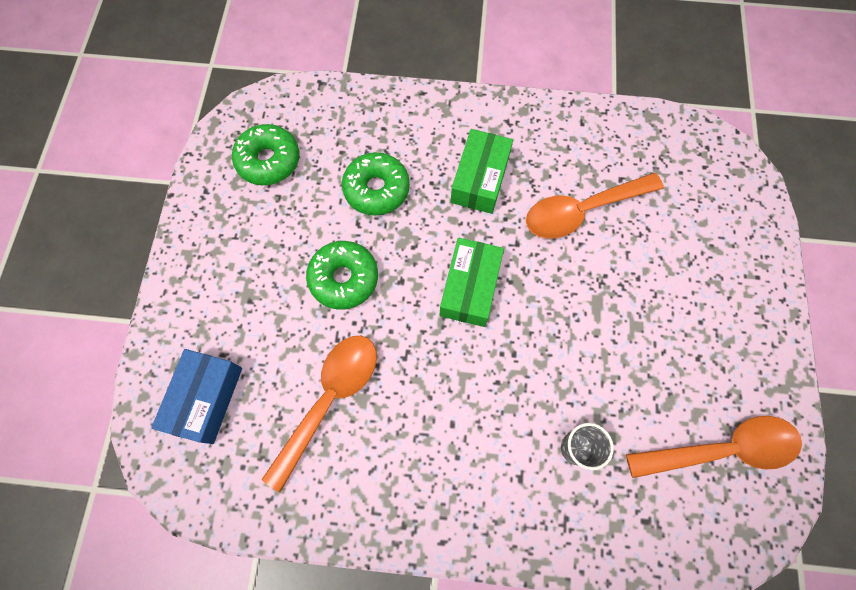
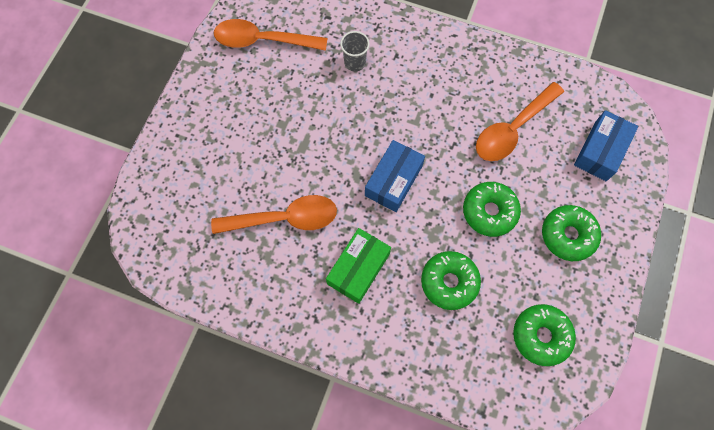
camera: 165 degrees left, 0 degrees up
(245, 273) = (568, 235): none -> green donut
(470, 287) = (393, 180): green box -> blue box

